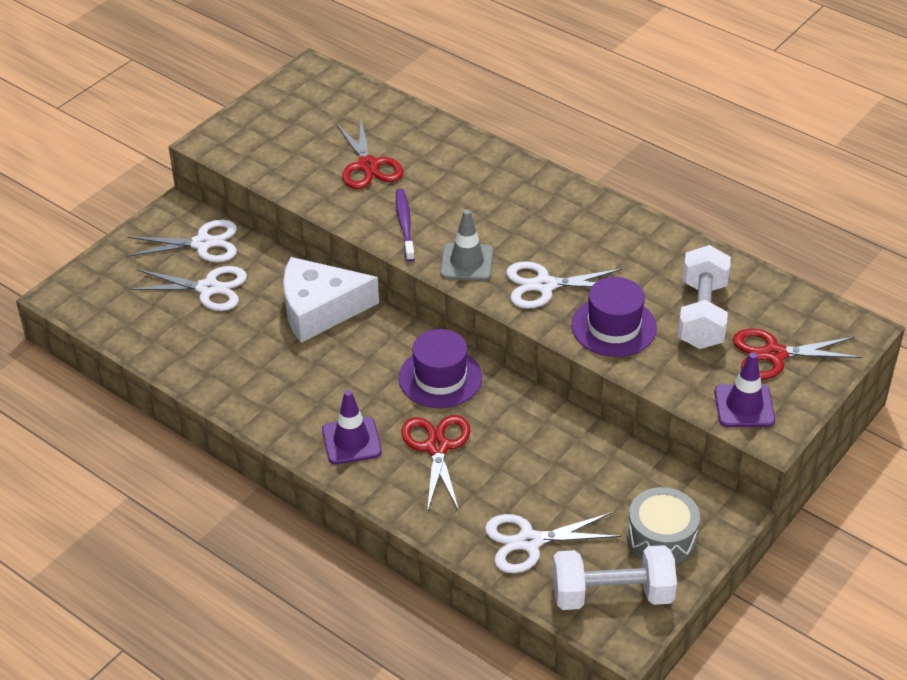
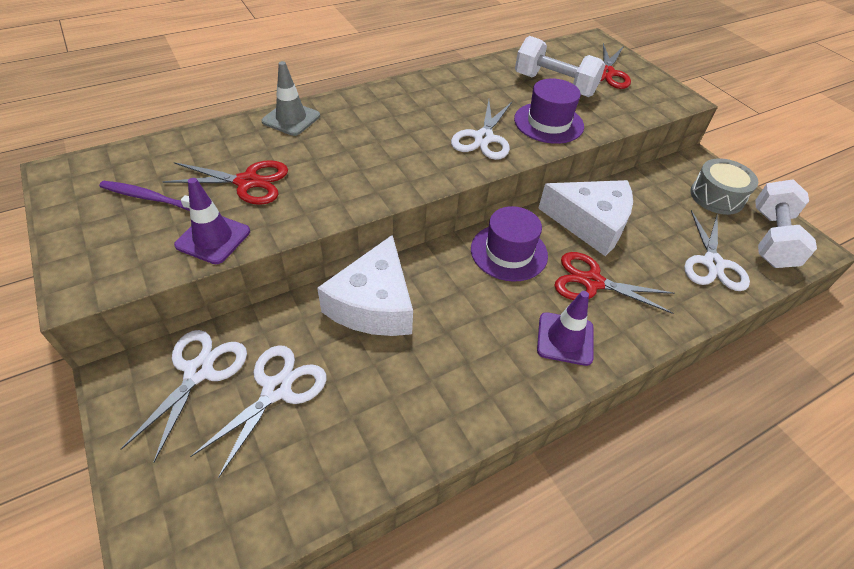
camera: 70 degrees left, 5 degrees up
(405, 224) = (351, 186): purple toothbrush -> purple toothbrush (150, 198)
(467, 262) = (429, 167): grey traffic cone -> grey traffic cone (291, 119)
(528, 430) = (590, 223): none -> white cheese
(744, 406) = (652, 99): purple traffic cone -> purple traffic cone (213, 238)

